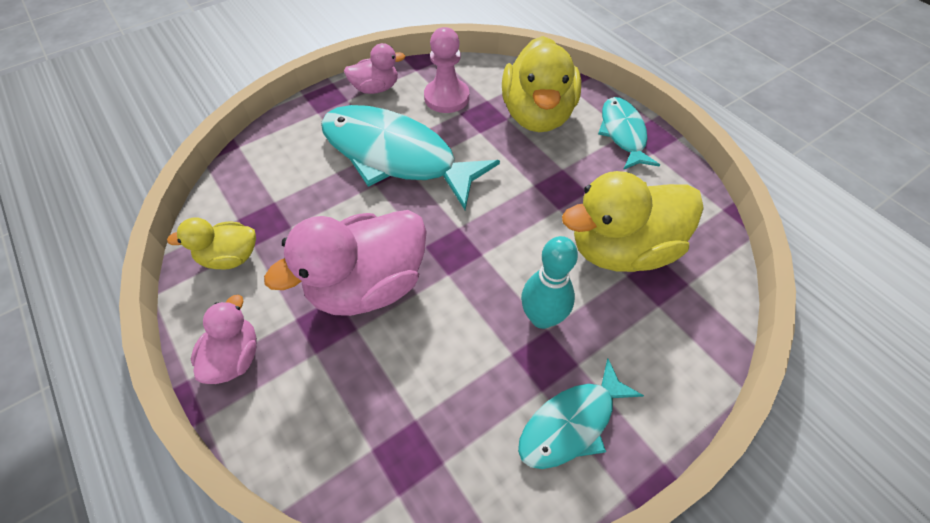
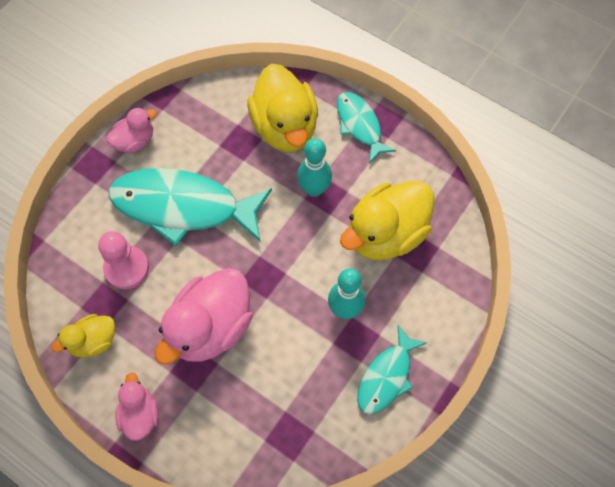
camera: 20 degrees left, 10 degrees up
(446, 97) = (201, 132): pink pawn -> pink pawn (126, 268)
(549, 179) = (314, 189): none -> turquoise bowling pin

